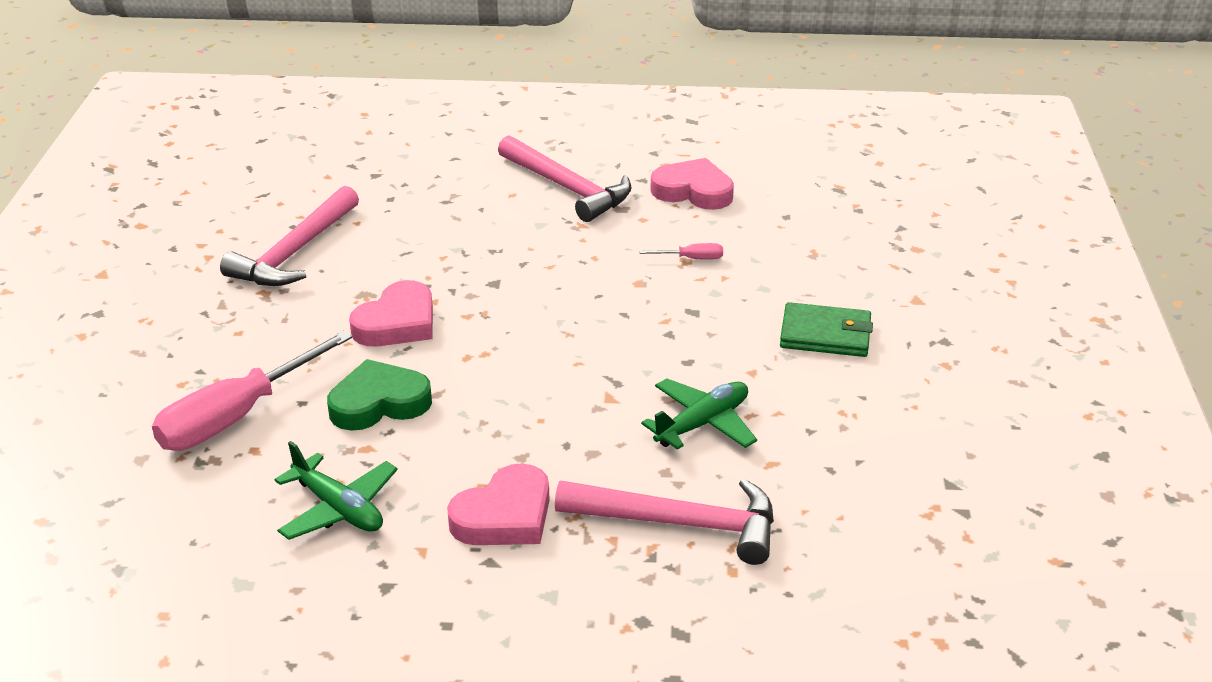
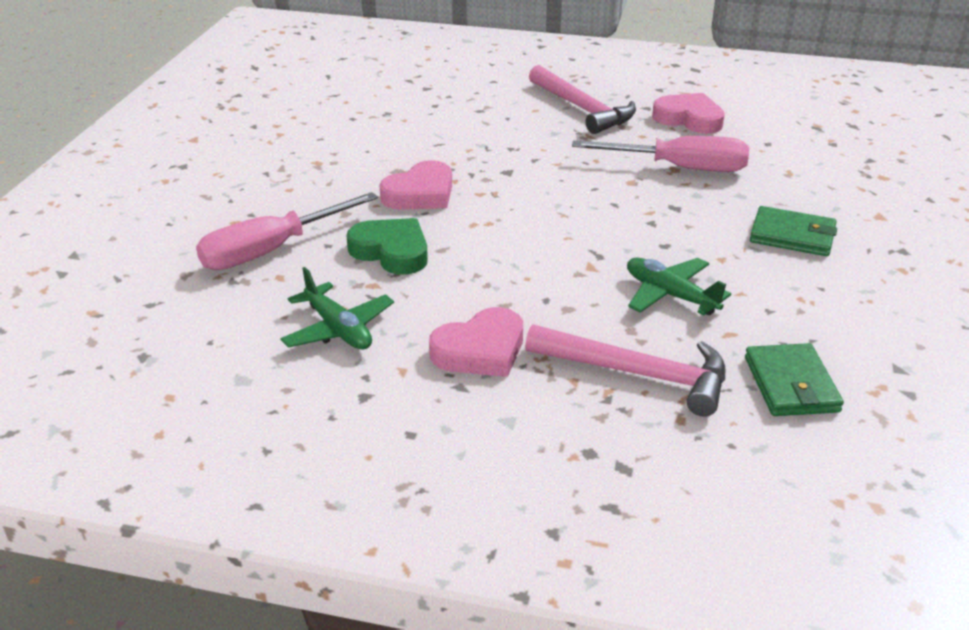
camera: 10 degrees right, 0 degrees up
(294, 252) = (348, 136): pink hammer -> none
(379, 403) = (391, 251): green heart -> green heart turned 45 degrees clockwise
(691, 258) = (680, 168): pink screwdriver -> pink screwdriver, size x2.40
(702, 424) = (670, 295): green plane -> green plane turned 105 degrees counterclockwise
(842, 516) = (791, 384): none -> green wallet

